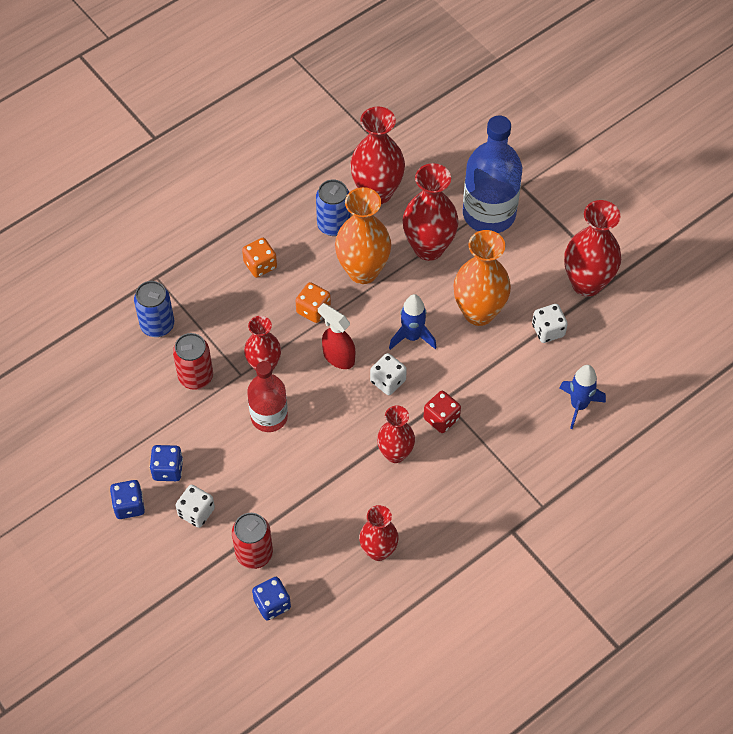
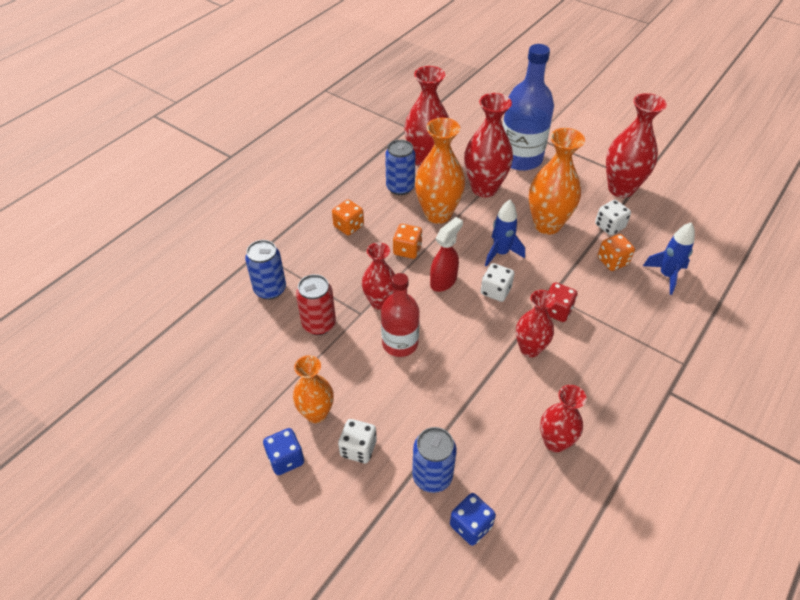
camera: 15 degrees left, 10 degrees down
(168, 469) = (316, 413): blue dice -> orange vase
(254, 554) = (432, 476): red can -> blue can
(338, 357) = (443, 281): red spray bottle -> red spray bottle turned 105 degrees clockwise
(529, 375) = (612, 261): none -> orange dice

